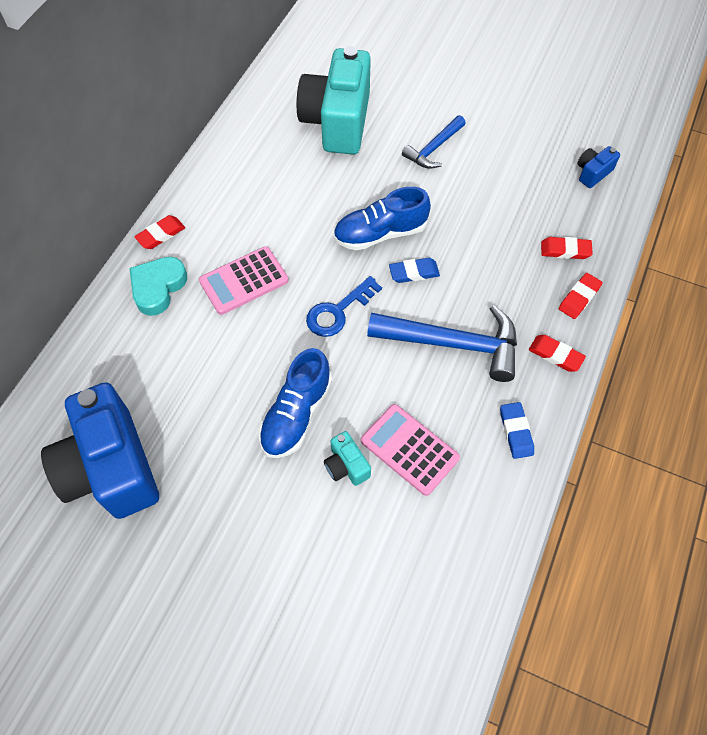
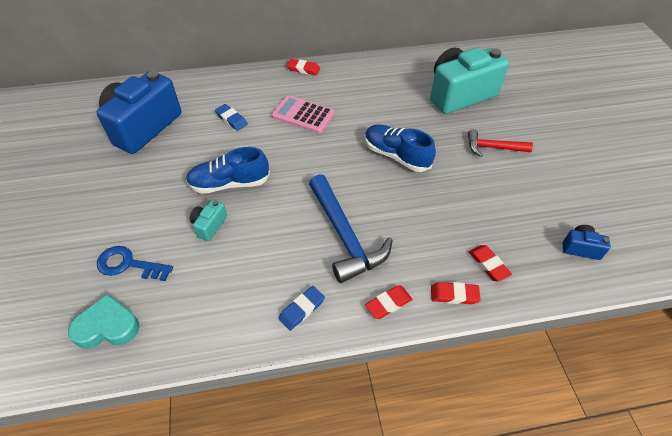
camera: 55 degrees right, 10 degrees down
(158, 287) = (268, 86): turquoise heart -> turquoise heart (107, 326)
(338, 311) = (318, 165): blue key -> blue key (128, 264)
(409, 449) = (243, 253): pink calculator -> none
(414, 272) = (382, 187): blue eraser -> blue eraser (231, 119)
(433, 148) = (493, 147): blue hammer -> red hammer
(555, 355) = (388, 304): red eraser -> red eraser turned 60 degrees clockwise

